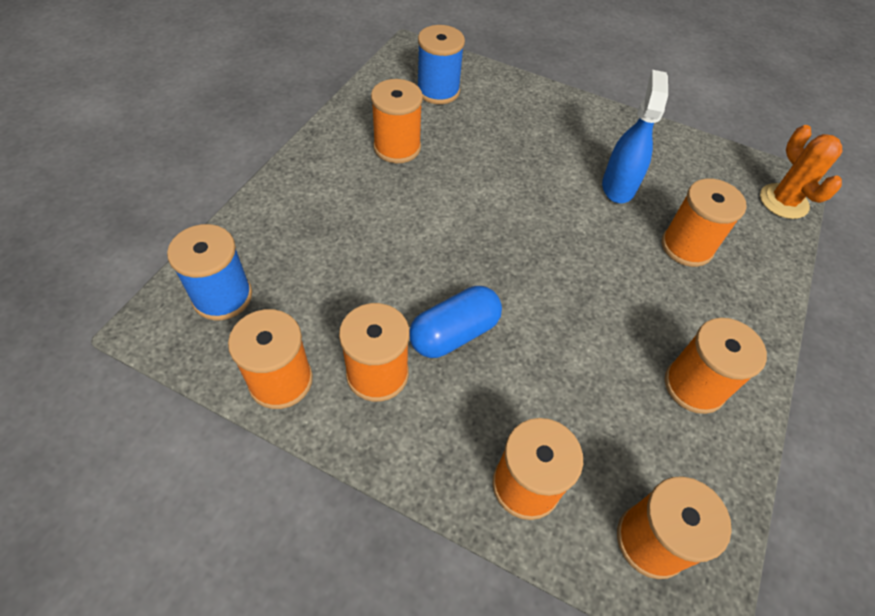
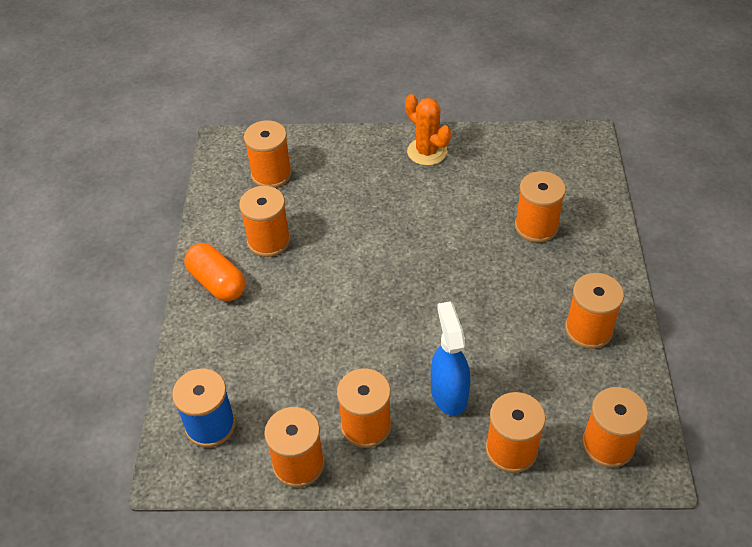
camera: 20 degrees left, 5 degrees down
(323, 165) = (217, 282): none -> orange capsule
(438, 91) = (271, 174): blue spool -> orange spool
(454, 333) = (403, 370): blue capsule -> none
(618, 186) = (462, 198): blue spray bottle -> blue spray bottle (449, 393)
(783, 201) = (589, 158): orange cactus -> orange cactus (427, 152)

